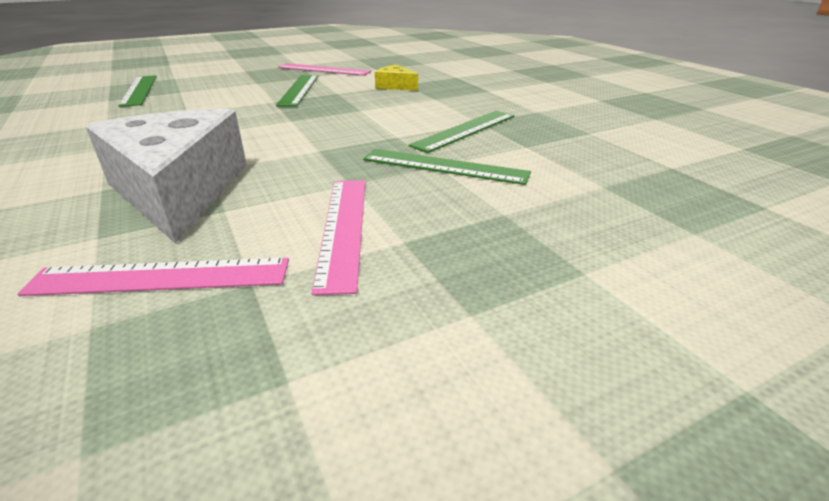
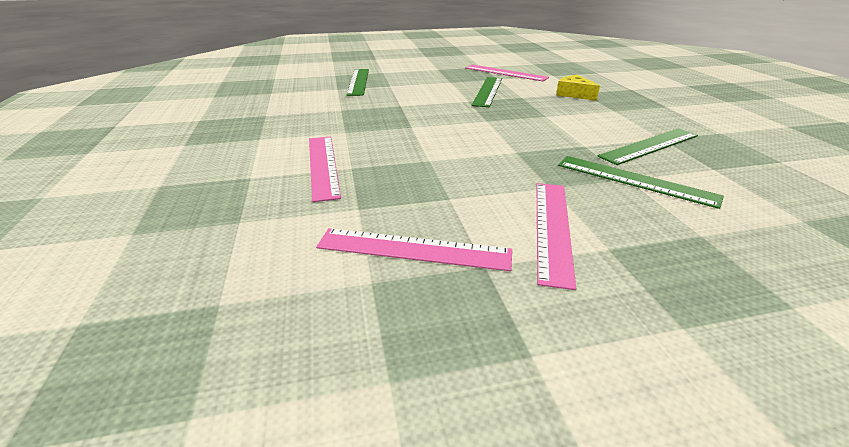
camera: 15 degrees right, 0 degrees up
(61, 191) = (323, 165): none -> pink ruler
(179, 190) = (410, 176): white cheese -> none

